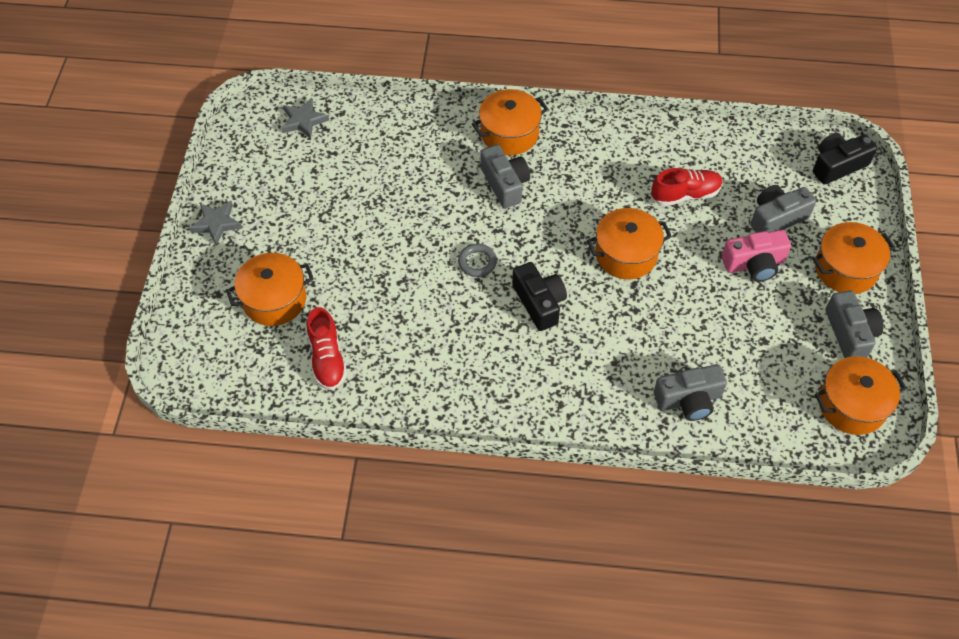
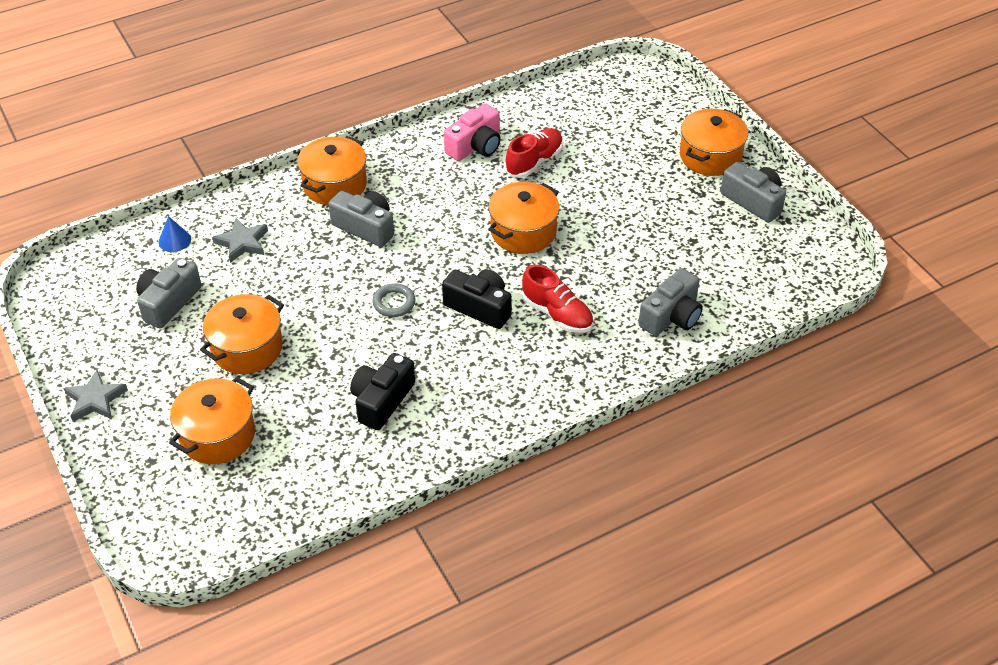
camera: 35 degrees left, 10 degrees down
(303, 121) = (114, 266): grey star -> grey star (242, 243)
(327, 358) = (316, 457): red shoe -> red shoe (557, 314)
(359, 121) = (174, 240): none -> blue cone
(754, 264) = (636, 187): pink camera -> pink camera (475, 146)
(776, 218) = (624, 144): grey camera -> grey camera (168, 302)
(837, 165) = (639, 83): black camera -> black camera (382, 400)
(851, 405) = (799, 253): orange pot -> orange pot (247, 348)

